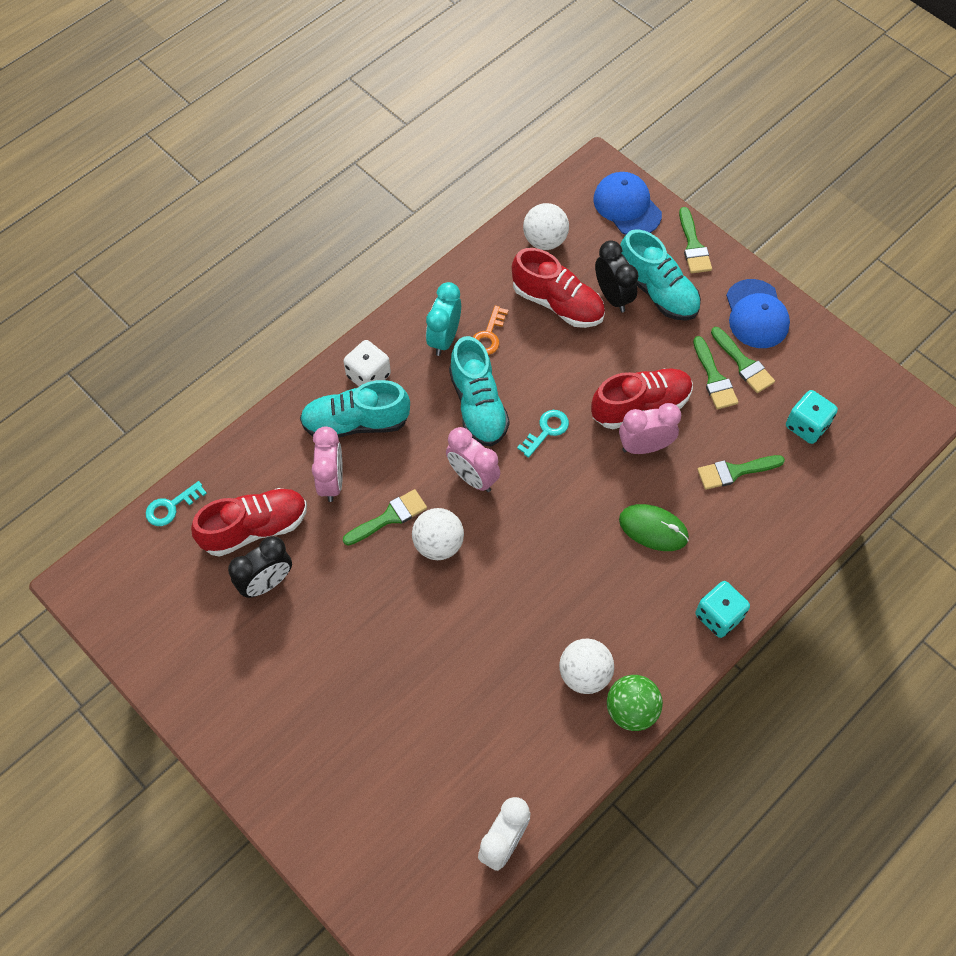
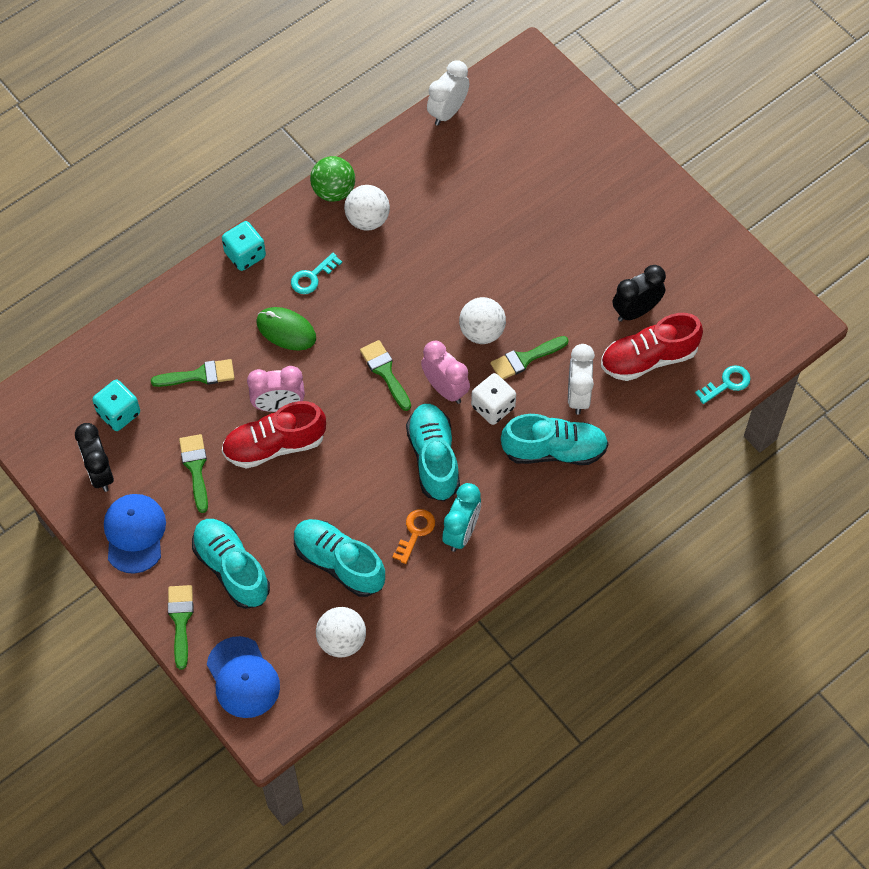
camera: 175 degrees left, 0 degrees up
(331, 481) = (578, 395): pink clock -> white clock
(368, 375) = (540, 498): white dice -> white dice (493, 407)
(546, 430) = (370, 428): turquoise key -> turquoise key (312, 277)
(557, 303) = (339, 563): red shoe -> turquoise shoe
(613, 296) = (279, 566): black clock -> black clock (100, 473)
(743, 363) = (162, 481): green brush -> green brush (385, 372)

